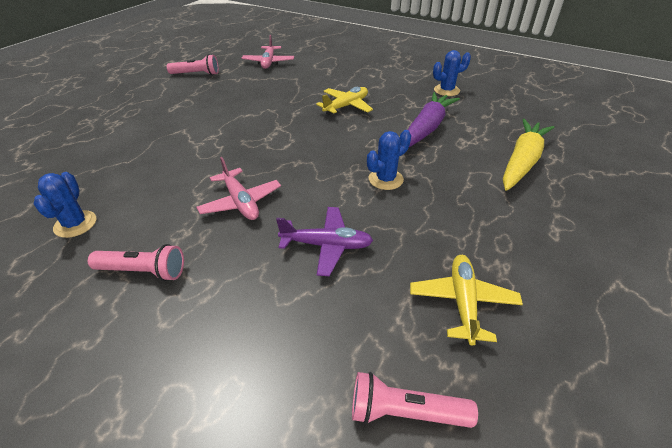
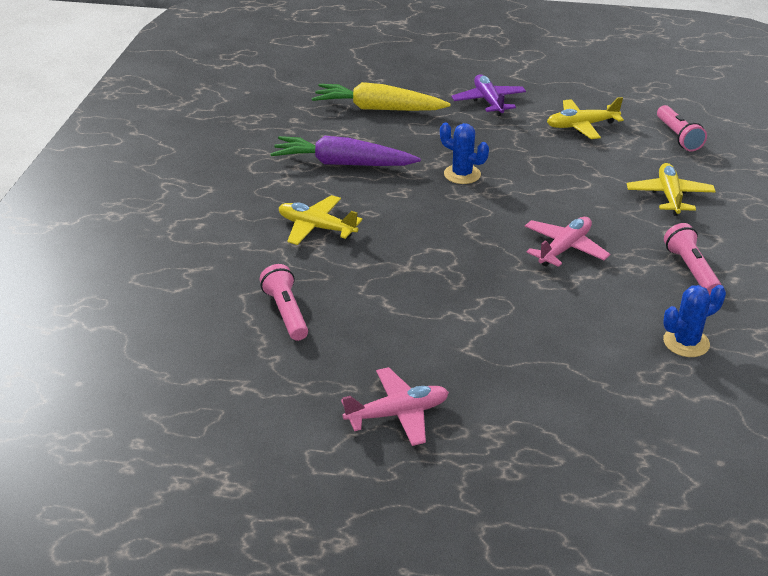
camera: 110 degrees left, 5 degrees down
(196, 74) = (273, 419): pink flashlight -> pink flashlight (286, 312)
(266, 318) = (669, 196): none -> yellow plane
(268, 62) = (183, 346): pink plane -> pink plane (397, 414)
(326, 245) = (578, 187): purple plane -> purple plane (488, 101)
(446, 90) = (229, 160): blue cactus -> none

